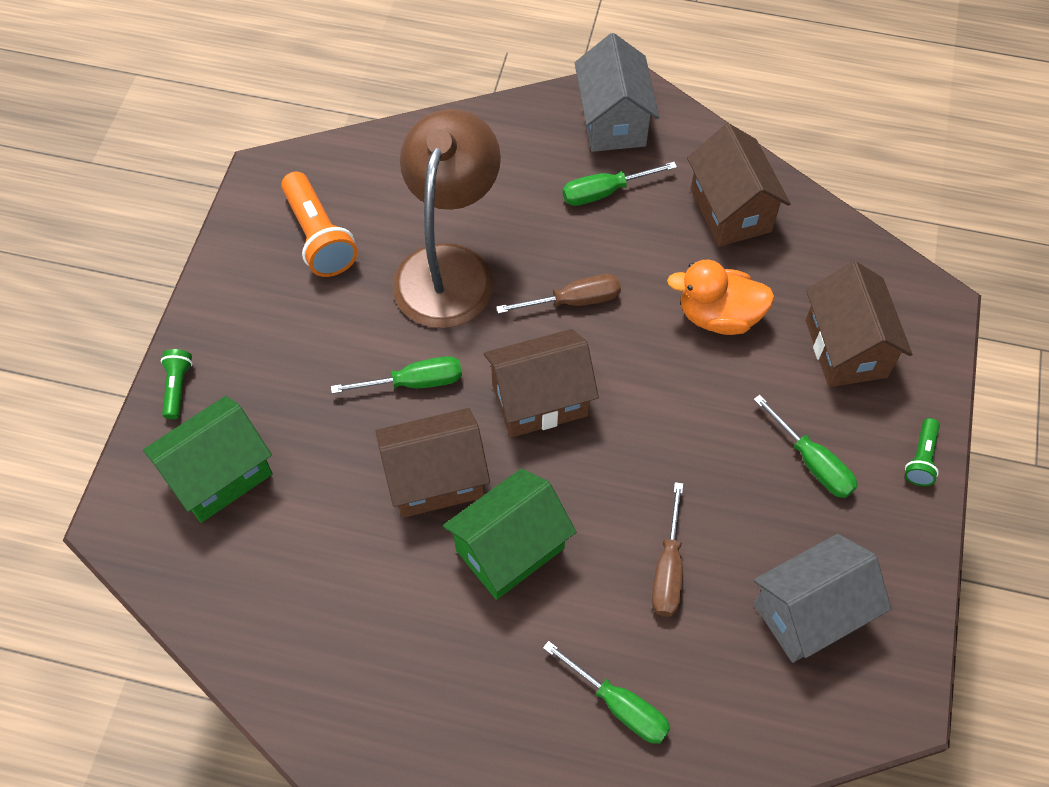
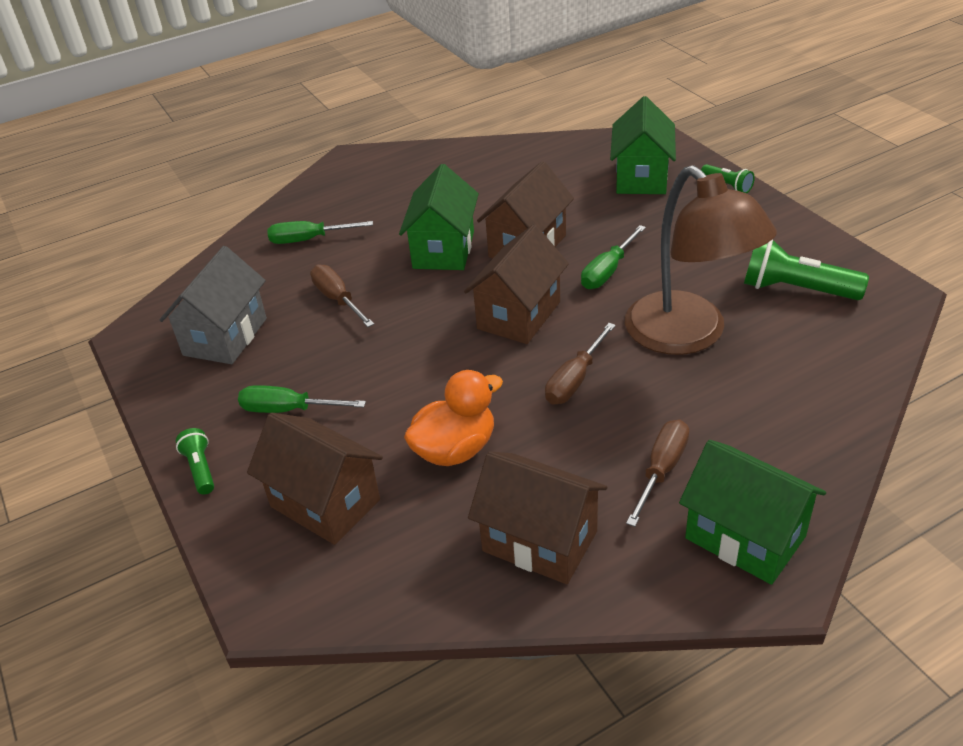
camera: 140 degrees right, 20 degrees down
(319, 237) = (796, 289): orange flashlight -> green flashlight
(605, 192) = (661, 470): green screwdriver -> brown screwdriver
(613, 121) = (745, 537): grey house -> green house

